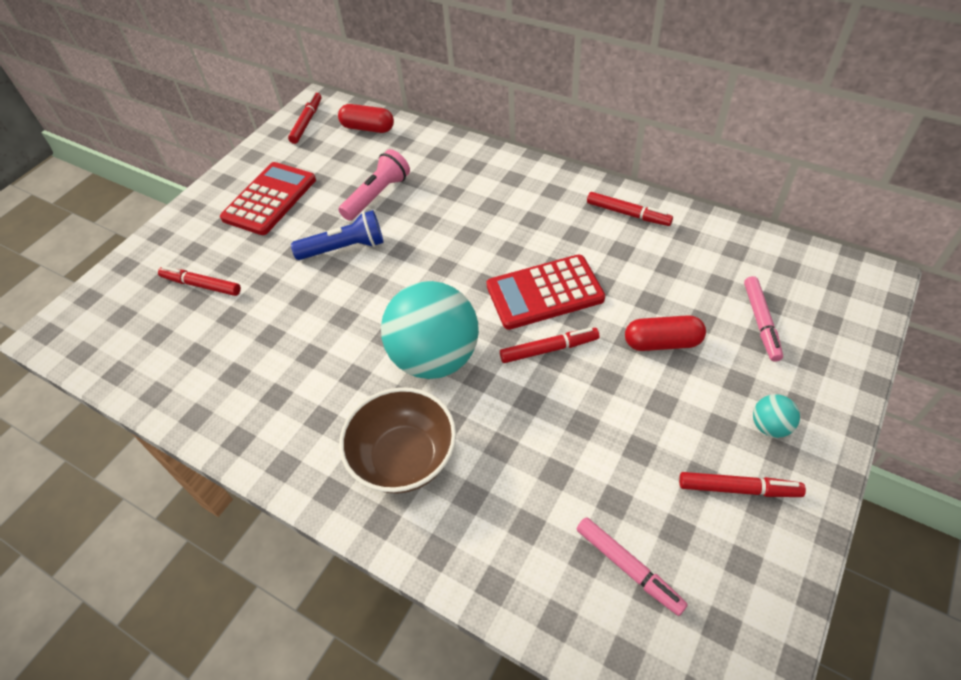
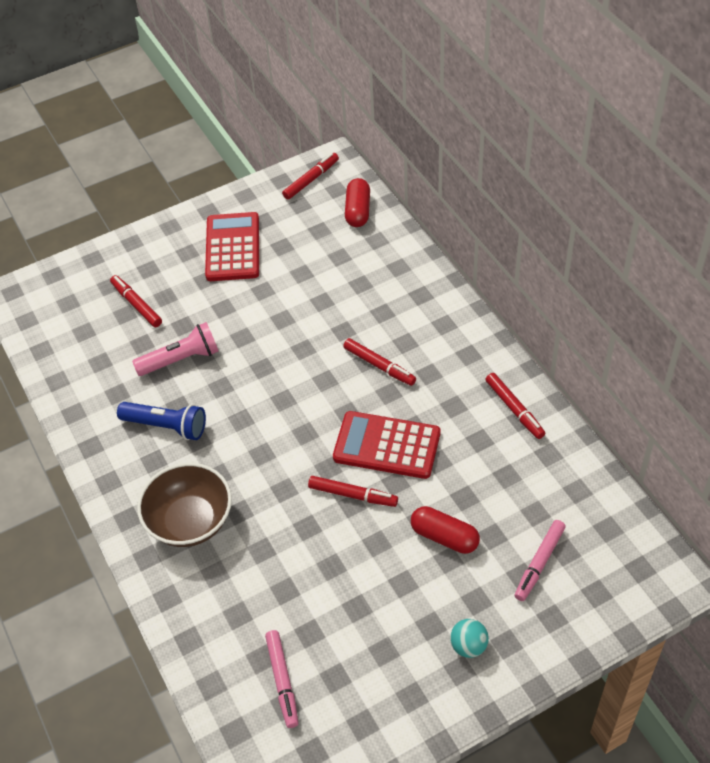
camera: 30 degrees right, 0 degrees up
(269, 199) = (233, 247): red calculator -> red calculator turned 60 degrees counterclockwise
(344, 248) = (260, 324): blue flashlight -> blue flashlight (166, 426)
(368, 128) = (358, 211): red capsule -> red capsule turned 45 degrees clockwise
(377, 195) = (319, 286): pink flashlight -> pink flashlight (181, 359)
(435, 358) = (264, 456): turquoise ball -> none
(738, 489) = (403, 675): red marker -> red marker (379, 366)

